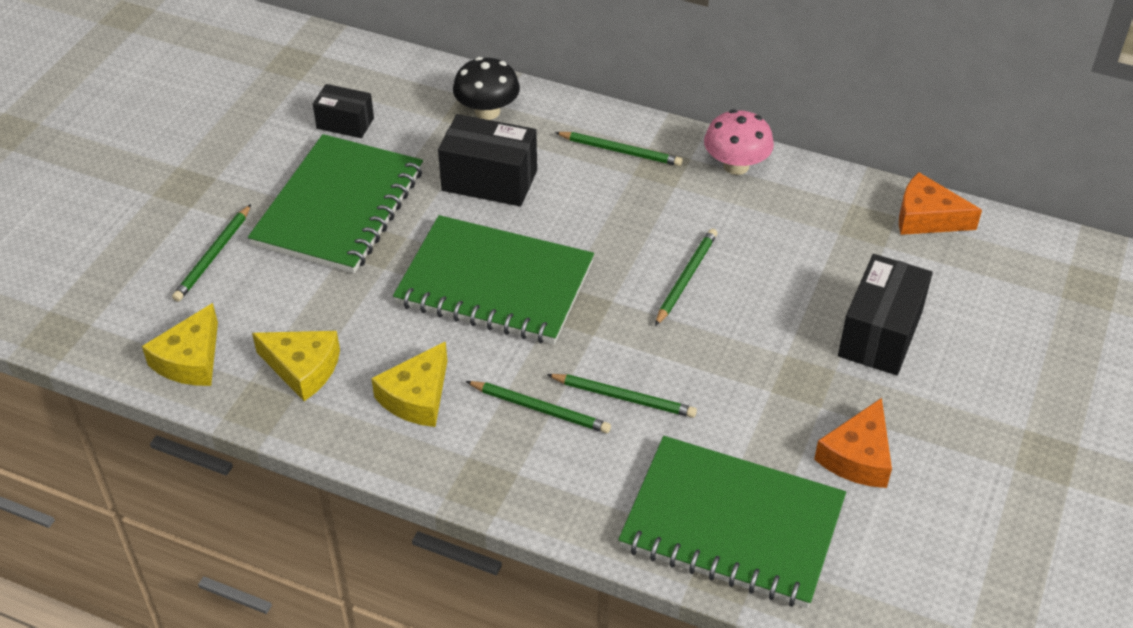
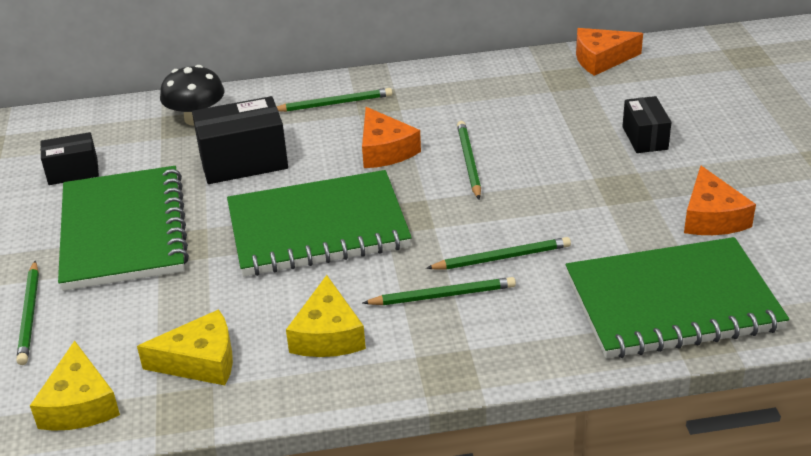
camera: 30 degrees left, 10 degrees down
(621, 227) = (385, 150): none -> orange cheese
(736, 165) = (433, 80): pink mushroom -> none
(880, 334) = (644, 138): black box -> black box, size x0.61

